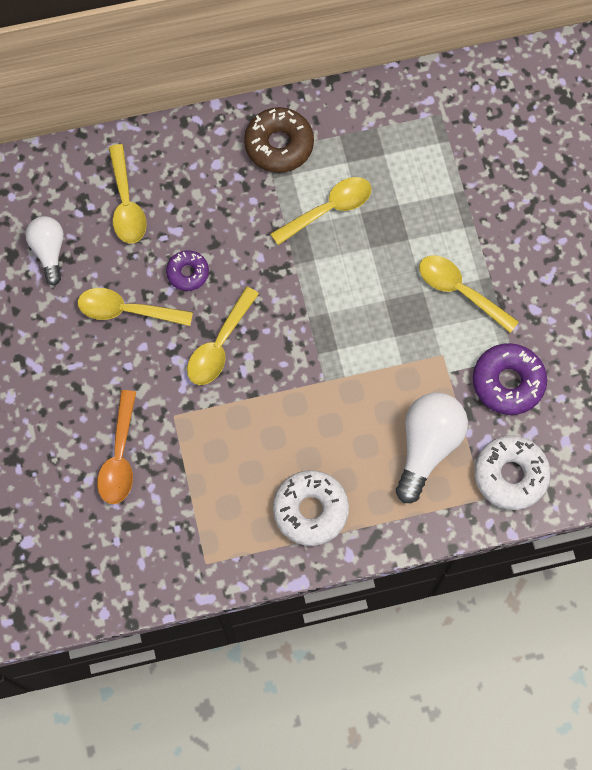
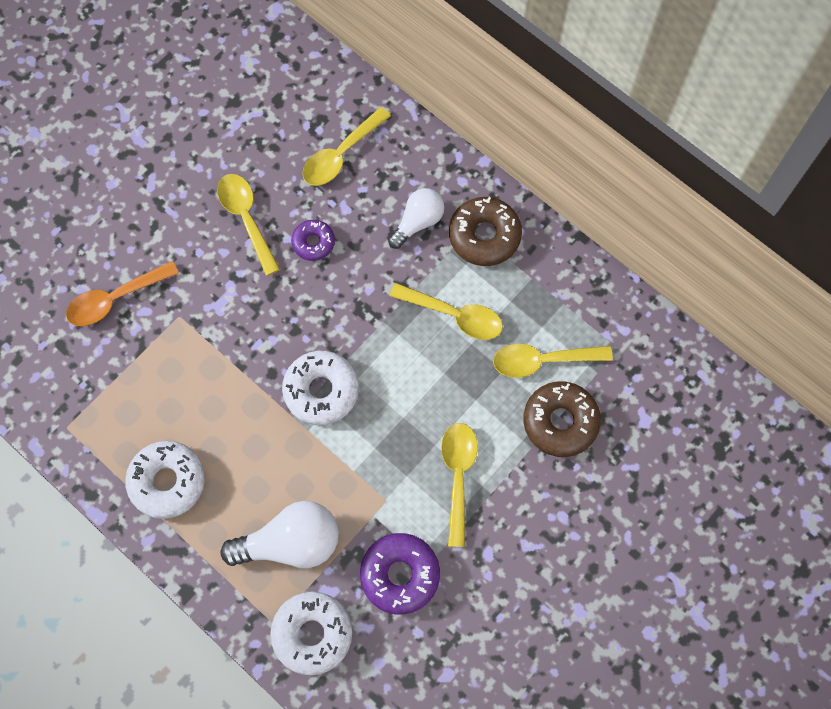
camera: 55 degrees right, 0 degrees up
(49, 251) = (256, 127): white light bulb -> white light bulb (418, 222)
(219, 345) = (266, 310): yellow spoon -> yellow spoon (543, 360)
(319, 346) = (321, 390): none -> white donut
(468, 192) = (560, 422): none -> brown donut

